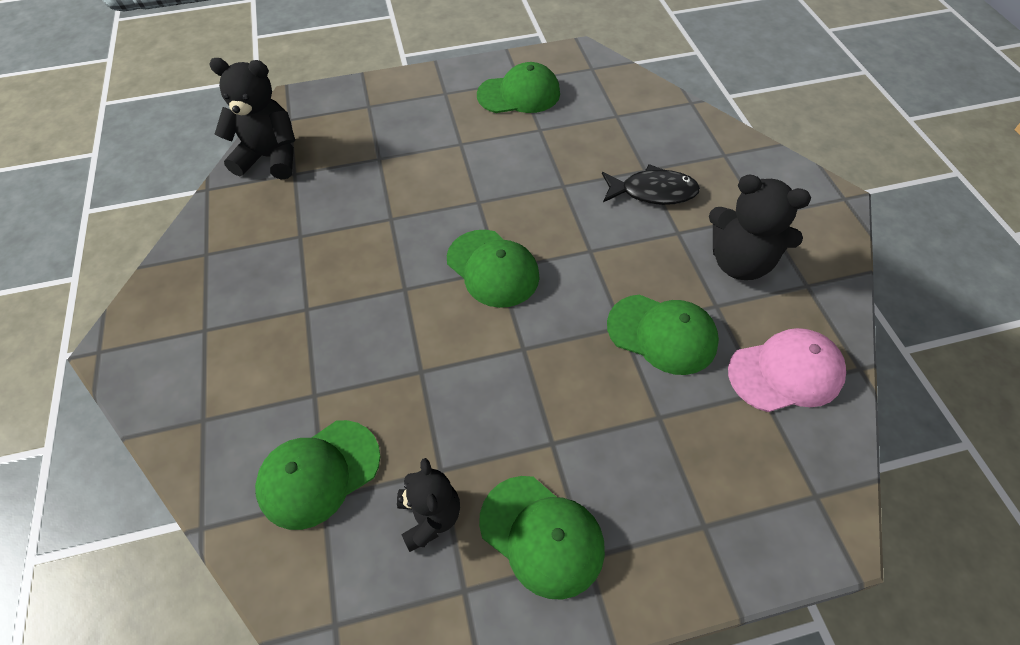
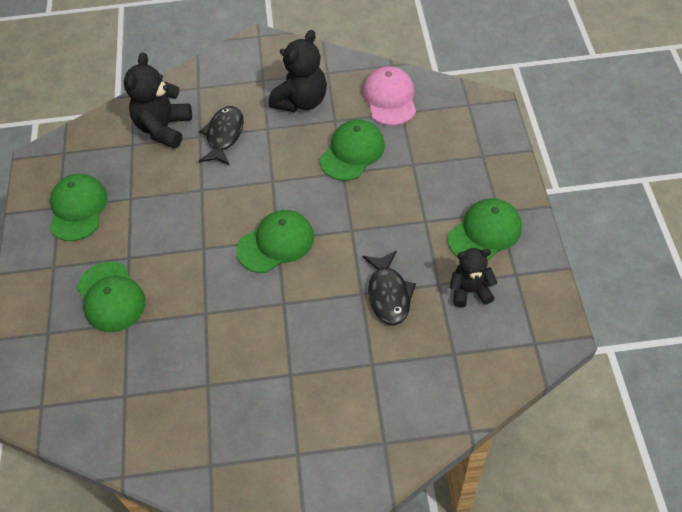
camera: 80 degrees left, 0 degrees up
(270, 158) = (95, 419): black teddy bear -> black teddy bear (164, 128)
(319, 473) = (435, 357): green cap -> green cap (111, 297)
(421, 404) = (388, 294): none -> black fish

